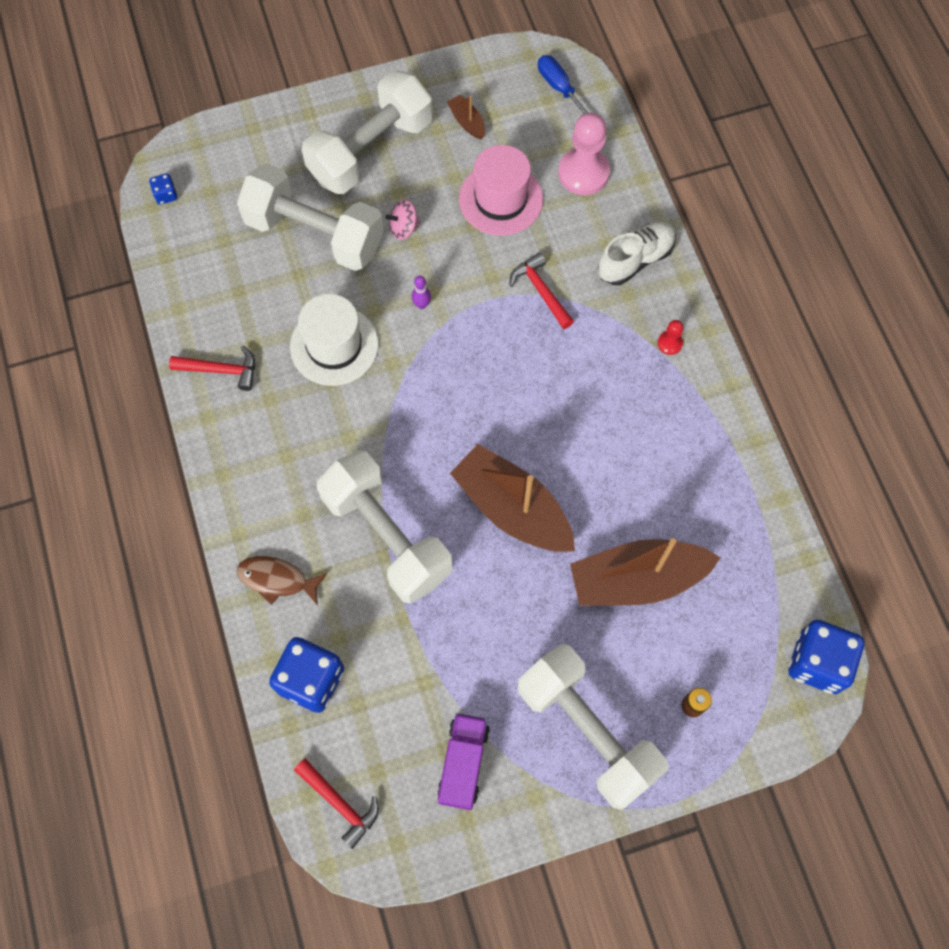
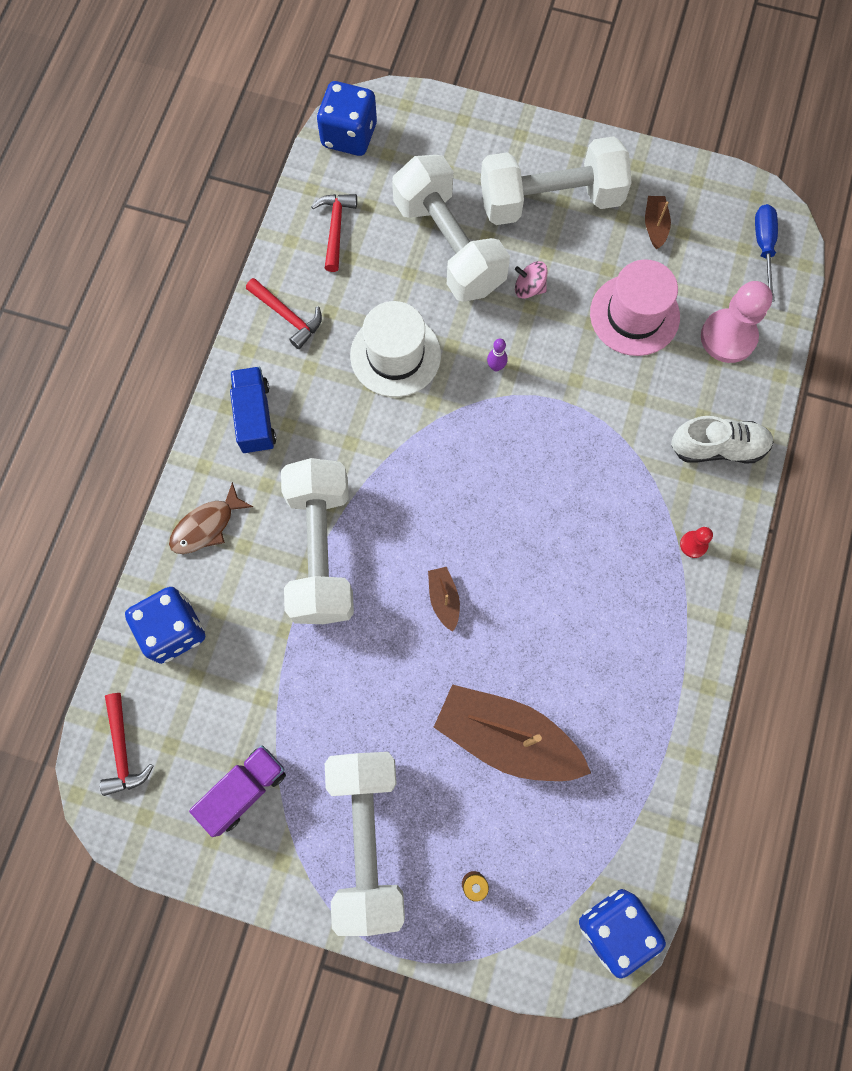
camera: 35 degrees right, 5 degrees up
(166, 195) = (349, 135): blue dice -> blue dice, size x2.23
(253, 467) = (255, 417): none -> blue truck
(277, 579) = (206, 526): brown fish -> brown fish turned 90 degrees counterclockwise
(512, 508) = (444, 599): brown boat -> brown boat, size x0.43
(541, 291) = (610, 421): red hammer -> red hammer (335, 229)

